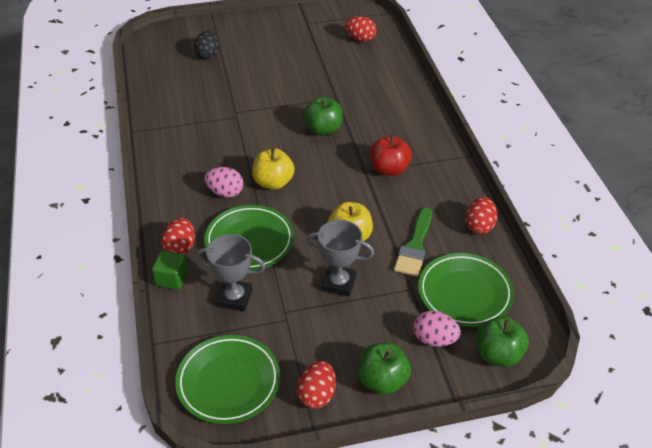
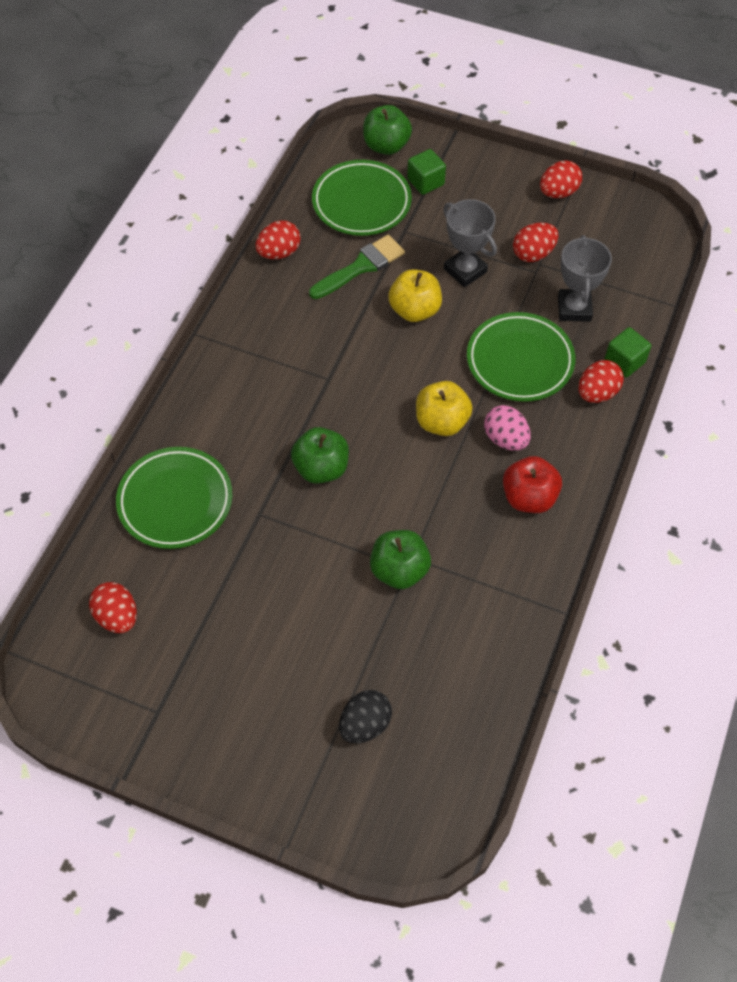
camera: 145 degrees left, 15 degrees up
(228, 382) = (625, 238): green plate -> green plate (175, 501)
(234, 298) = (574, 308): grey trophy -> grey trophy turned 45 degrees clockwise
(297, 325) = (533, 254): none -> red egg
(382, 381) = (497, 175): green apple -> green apple (399, 570)
(389, 169) = (300, 366): red apple -> red apple (529, 497)
(434, 339) = (425, 182): pink egg -> green cube

